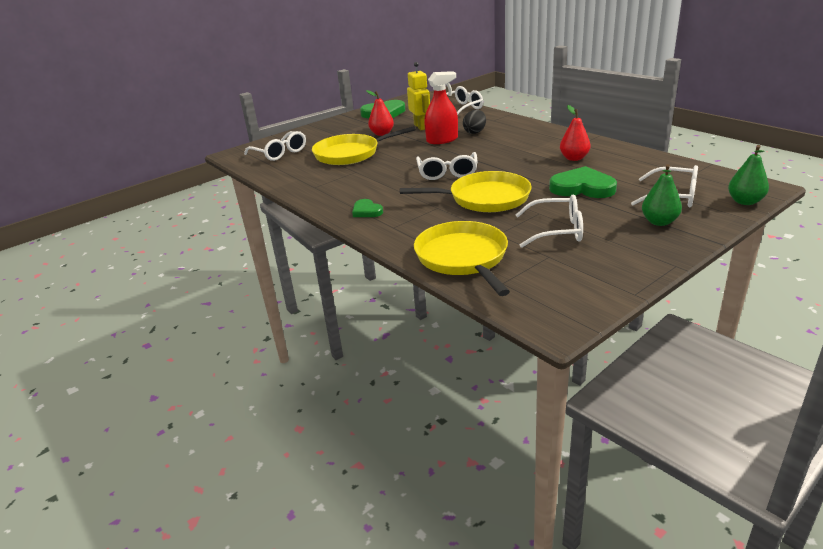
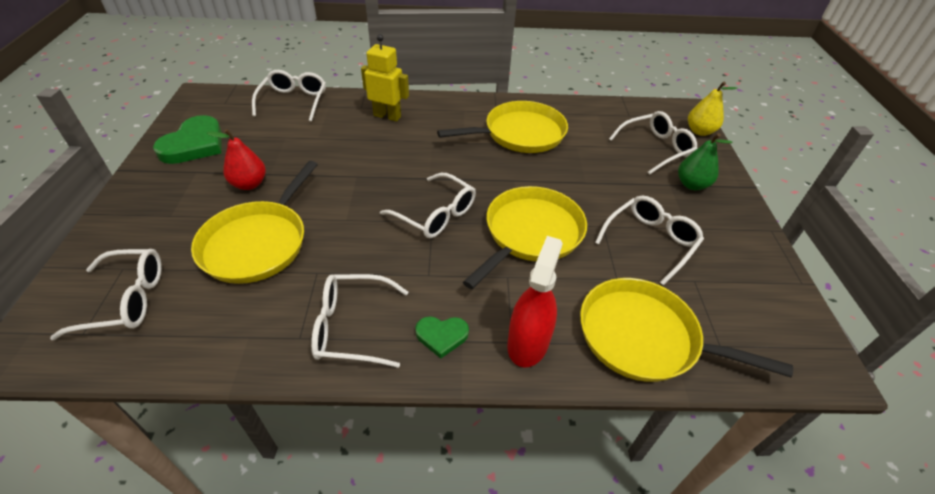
camera: 55 degrees left, 15 degrees up
(337, 192) = (351, 327): none -> white glasses
(421, 127) = (287, 150): yellow robot -> yellow robot (387, 116)
(442, 140) = (349, 162): red spray bottle -> red spray bottle (528, 342)
(475, 132) = (368, 134): black egg -> none
(574, 158) = (520, 134): red pear -> yellow pan
(582, 187) = (584, 171): green heart -> none
(745, 201) = (699, 131): green pear -> yellow pear

